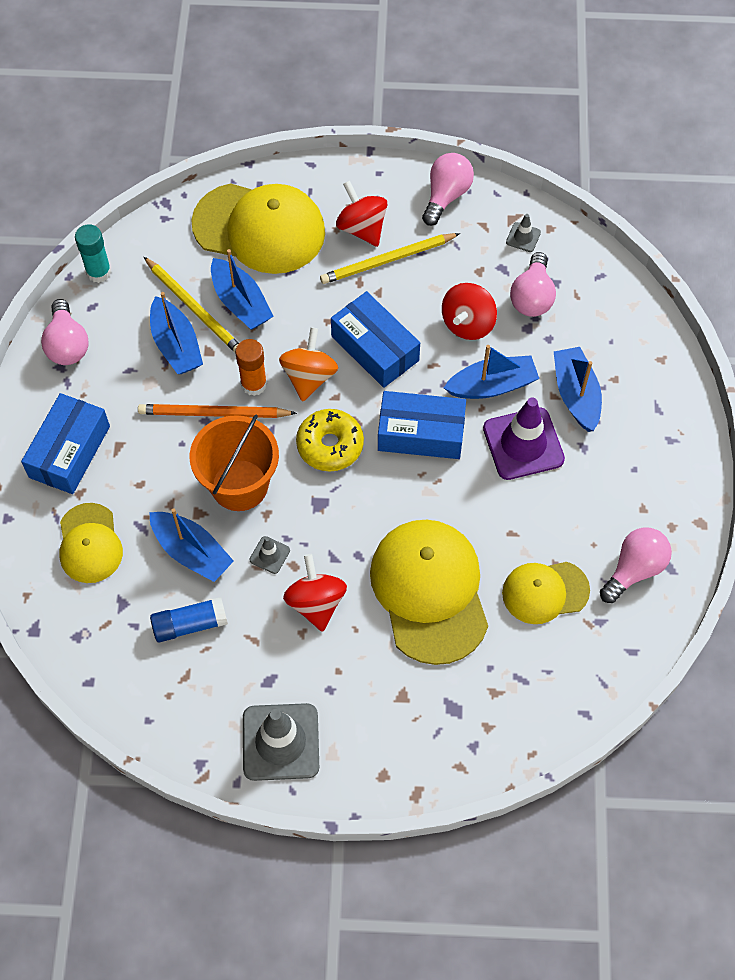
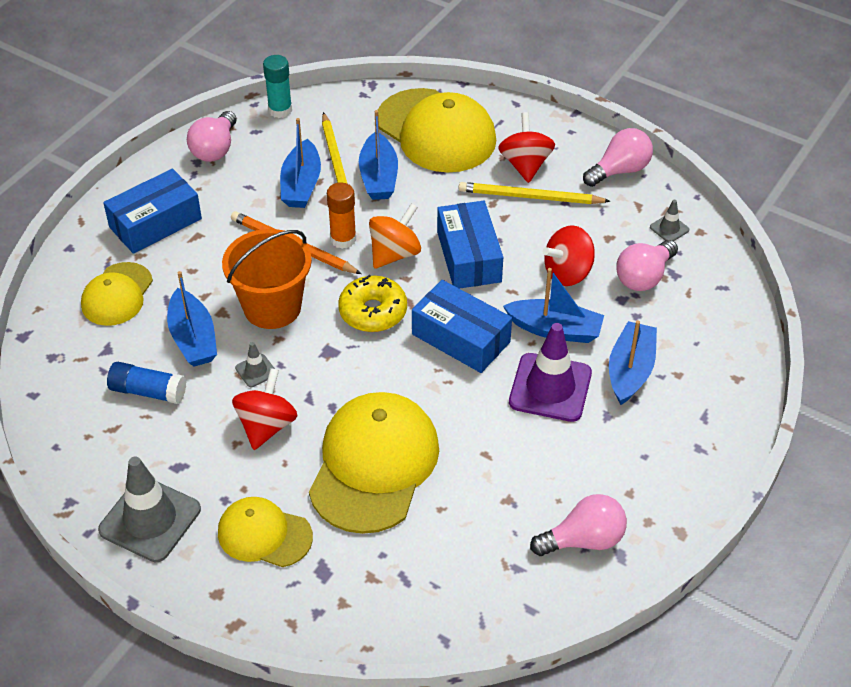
camera: 30 degrees right, 15 degrees down
(545, 592) = (481, 517): yellow cap -> yellow cap (264, 534)

